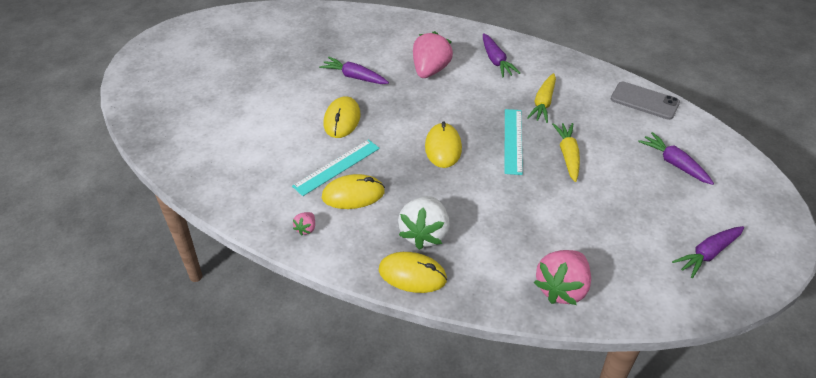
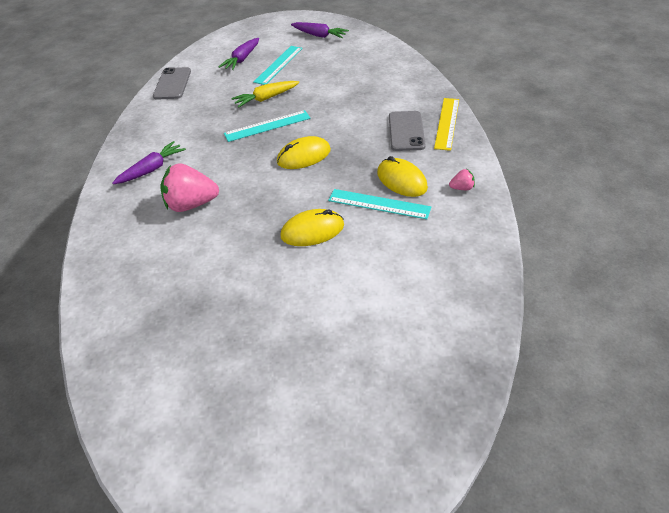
camera: 115 degrees left, 0 degrees up
(354, 77) = (235, 254): purple carrot -> none
(412, 274) = (447, 123): yellow mouse -> yellow ruler
(424, 234) = (406, 131): white strawberry -> grey phone
(543, 103) = (205, 126): yellow carrot -> none
(562, 288) = (396, 70): pink strawberry -> none
(642, 188) = (278, 65): none -> turquoise ruler

